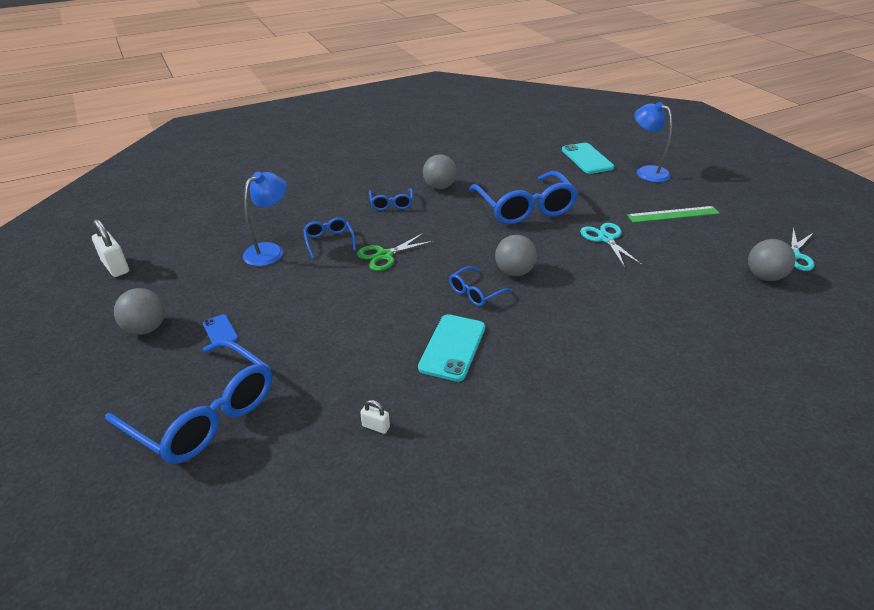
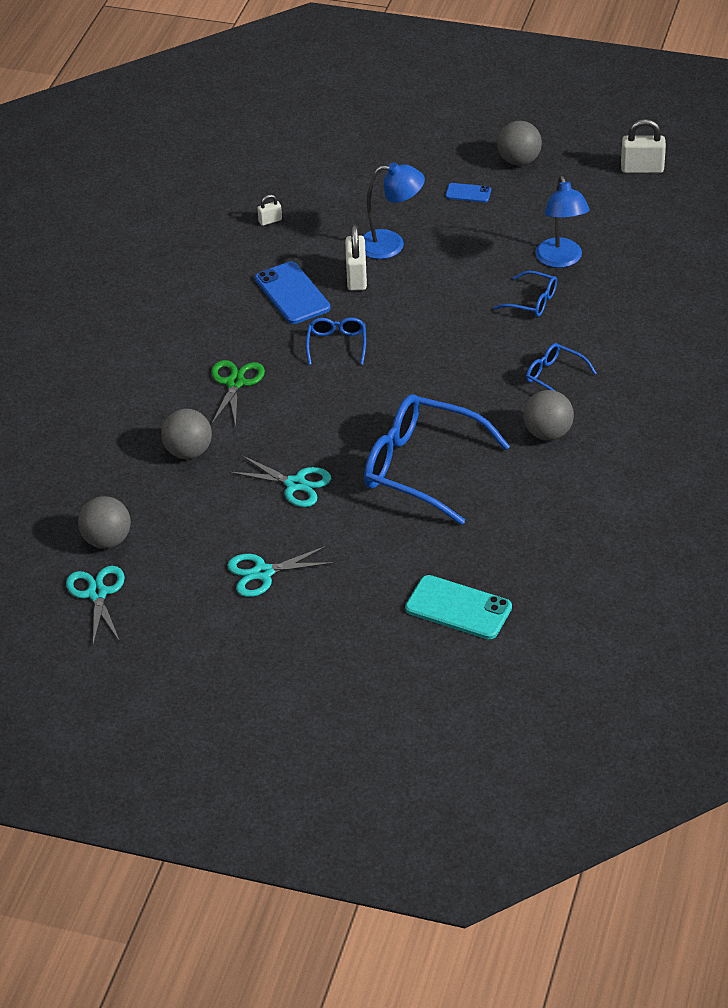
camera: 135 degrees right, 5 degrees up
(203, 413) = (382, 158): blue glasses -> none
(384, 255) = (462, 323): green scissors -> green scissors (235, 383)
(393, 326) = (356, 277): none -> white padlock
(452, 347) = (292, 294): turquoise phone -> blue phone
(514, 272) = (332, 386): grey ball -> grey ball (188, 452)
(646, 172) = (362, 635): blue lamp -> blue lamp (391, 245)
(673, 214) = (263, 573): green ruler -> turquoise scissors

